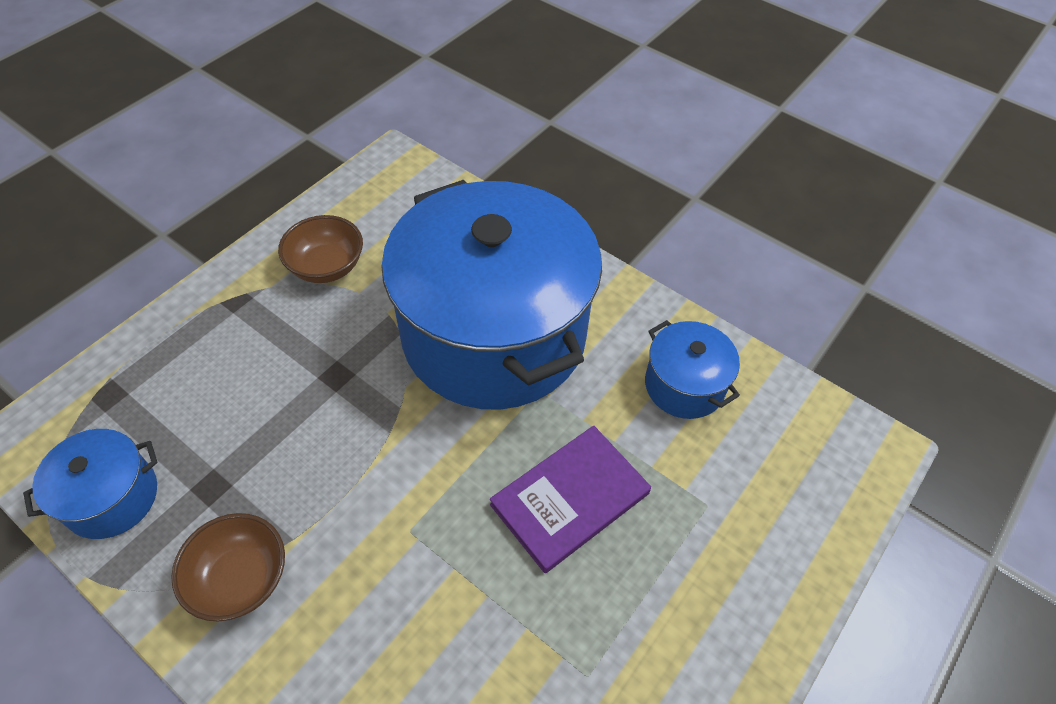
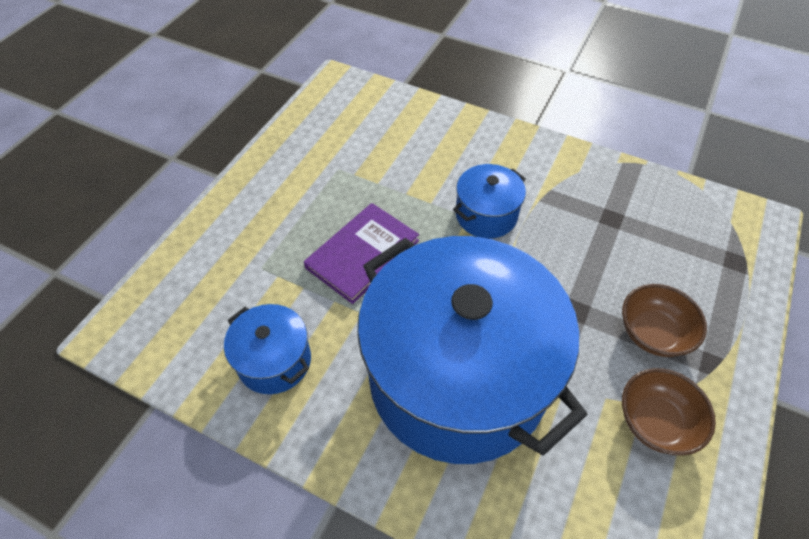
camera: 170 degrees right, 0 degrees up
(112, 497) = (669, 201): blue pot -> blue pot (486, 215)
(240, 578) = (556, 177): brown bowl -> brown bowl (653, 333)

